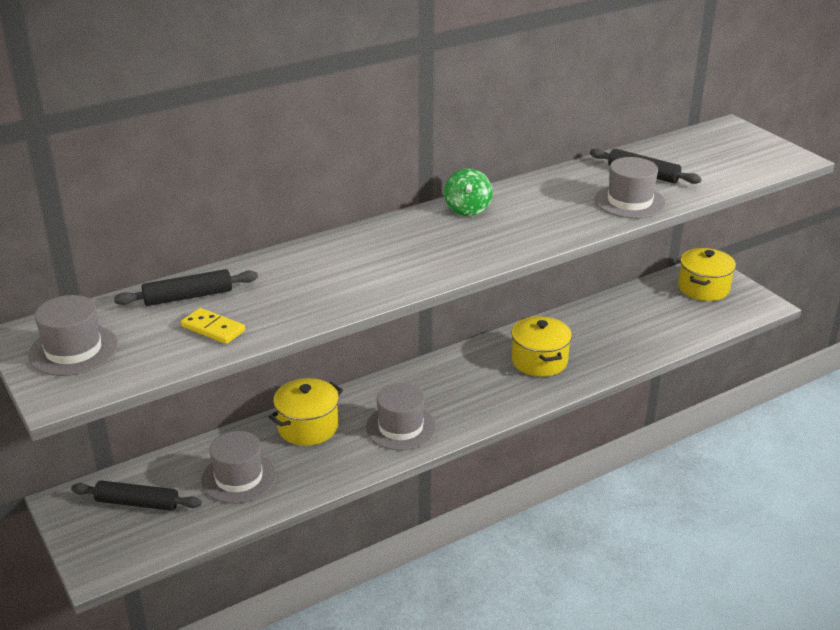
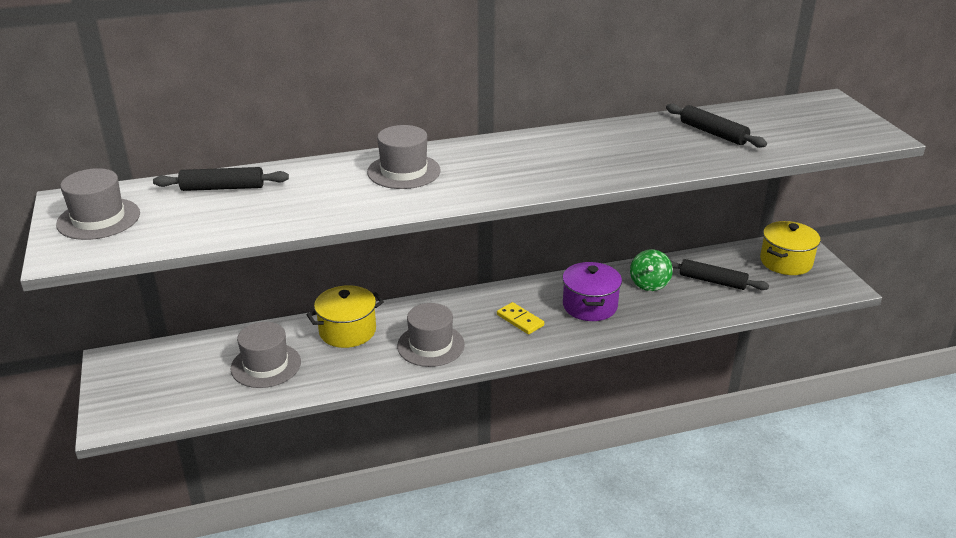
camera: 15 degrees right, 0 degrees up
(137, 503) = (170, 372): black rolling pin -> black rolling pin (712, 281)
(213, 328) = (226, 218): yellow domino -> yellow domino (520, 320)
(467, 209) = (520, 145): green spinning top -> green spinning top (649, 284)
(539, 361) = (590, 306): yellow pot -> purple pot
(629, 201) = (685, 157): grey hat -> grey hat (404, 171)

